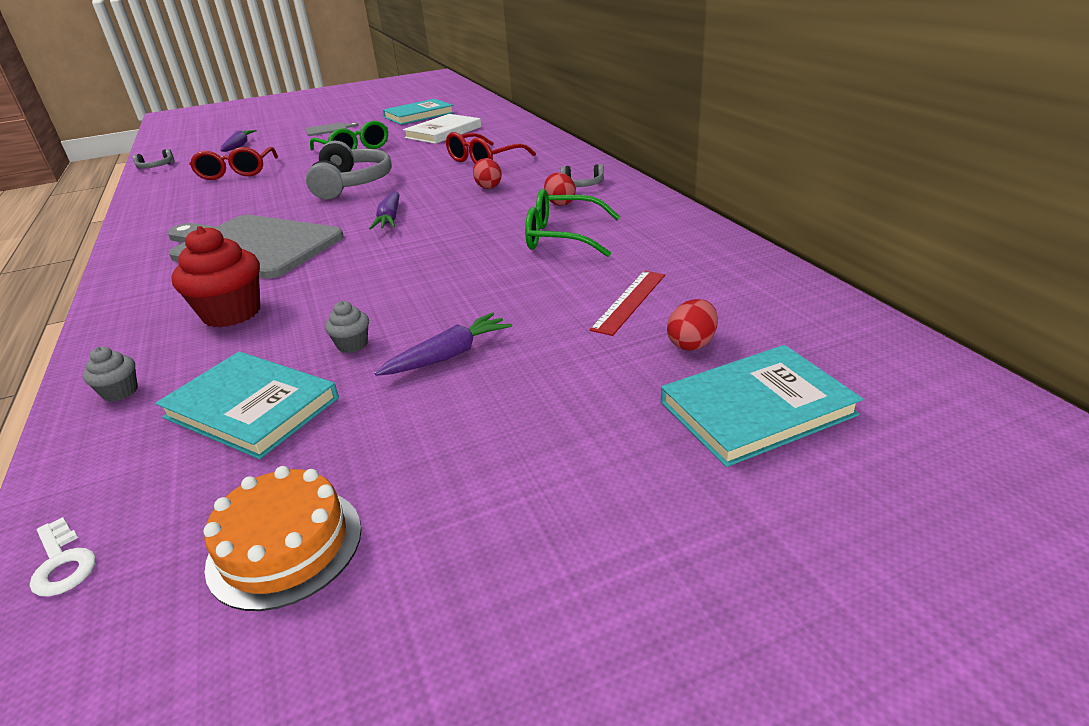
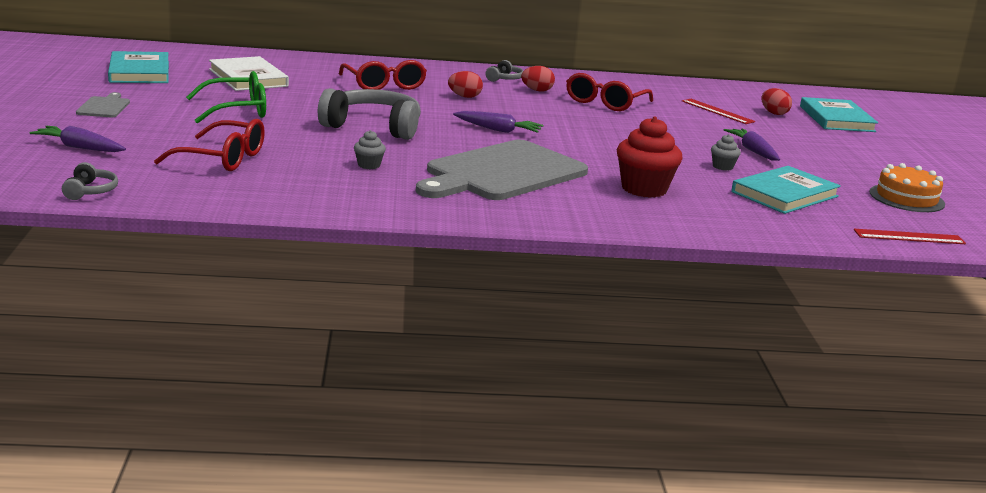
camera: 75 degrees left, 10 degrees down
(62, 563) = (909, 237): white key -> red ruler
(120, 392) = (743, 223): grey cupcake -> grey cupcake (369, 165)
(561, 237) = (605, 103): green glasses -> red glasses

